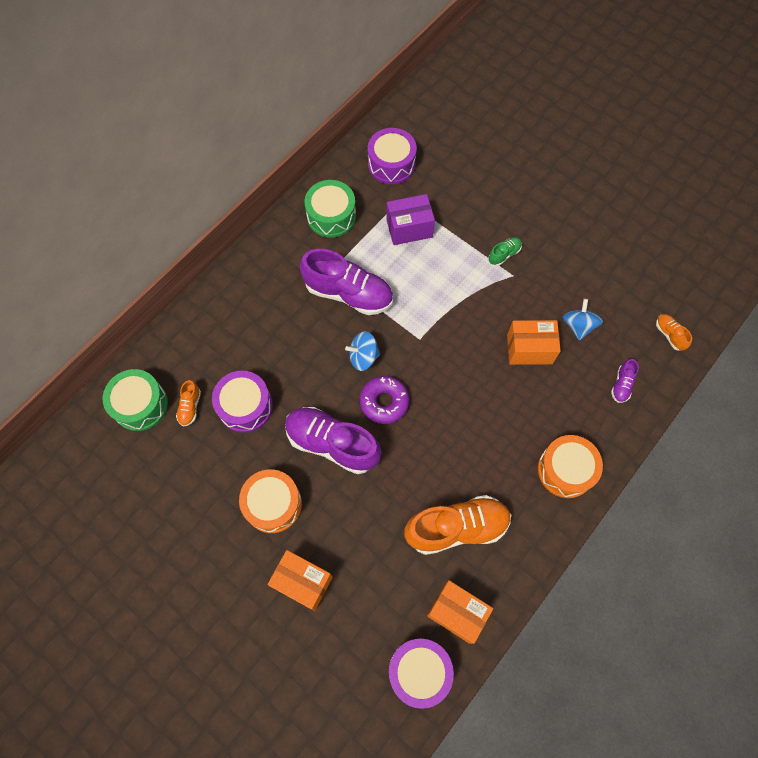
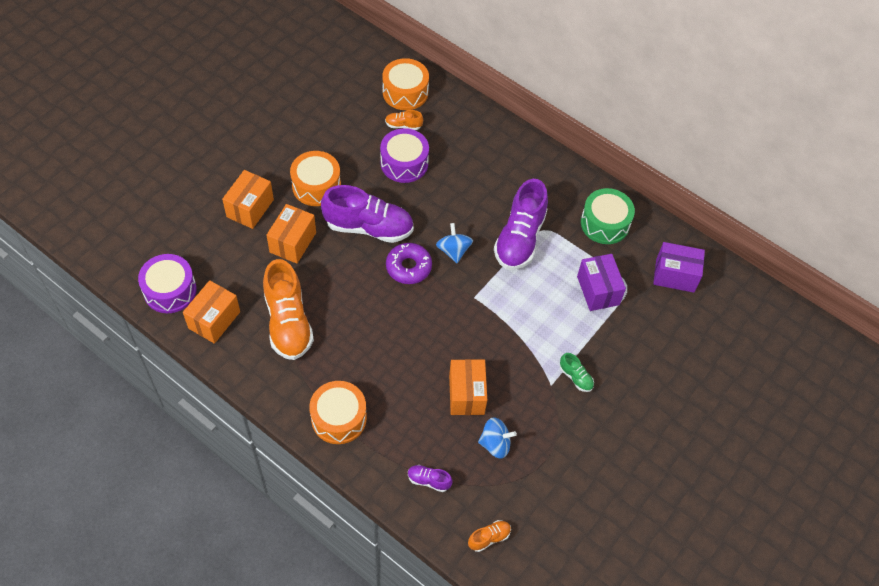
camera: 85 degrees right, 10 degrees down
(140, 405) = (405, 92): green drum -> orange drum
(332, 444) = (369, 227): purple shoe -> purple shoe turned 75 degrees clockwise
(352, 528) = (293, 242): none -> orange box
(391, 164) = (675, 275): purple drum -> purple box

